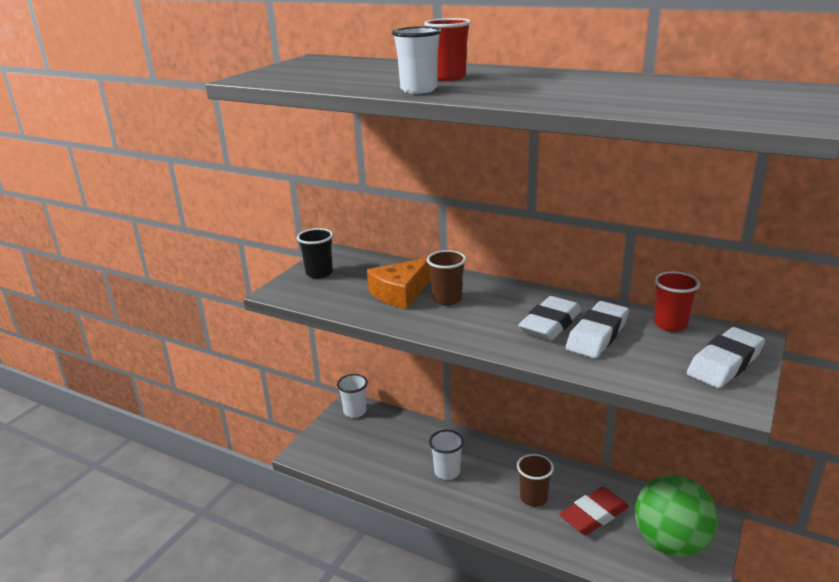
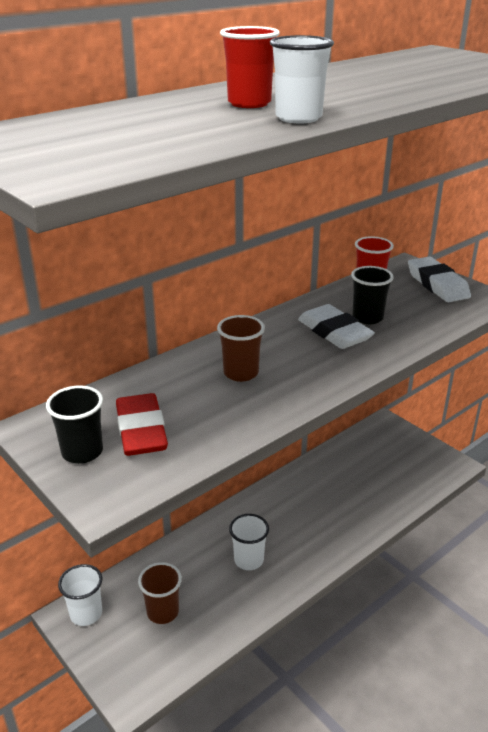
camera: 70 degrees left, 5 degrees up
(400, 293) = (199, 399): orange cheese -> none
(533, 498) = (317, 510): brown cup -> brown cup (162, 612)
(594, 515) = (355, 482): red eraser -> red eraser (141, 431)
(597, 335) = (367, 318): white eraser -> black cup
(670, 543) = (401, 455): green ball -> none

